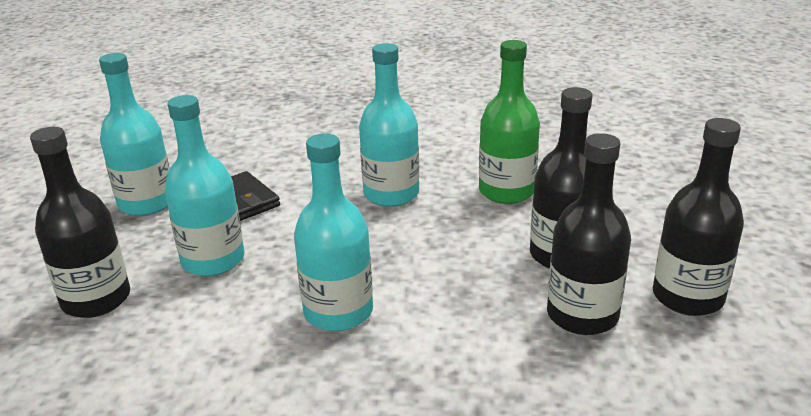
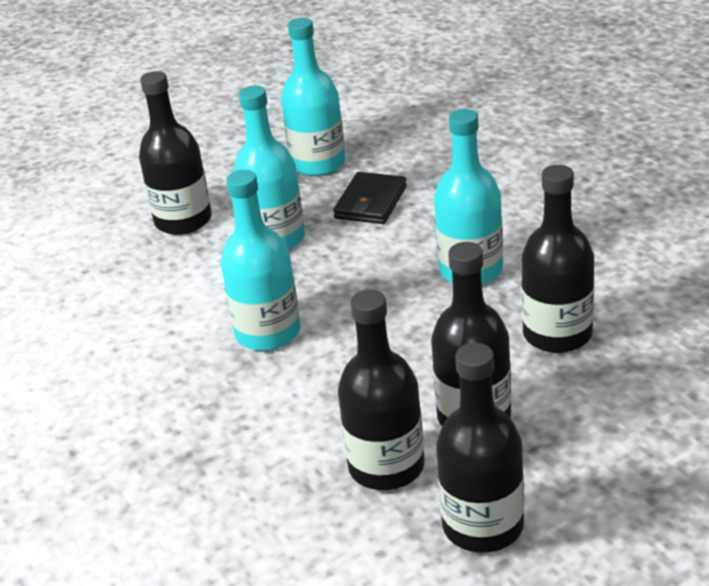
camera: 60 degrees right, 5 degrees up
(506, 191) = (557, 334): green bottle -> black bottle

